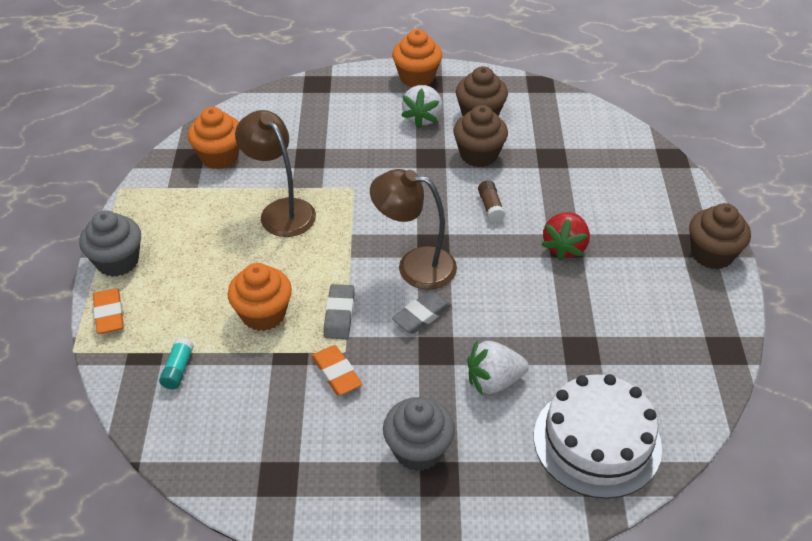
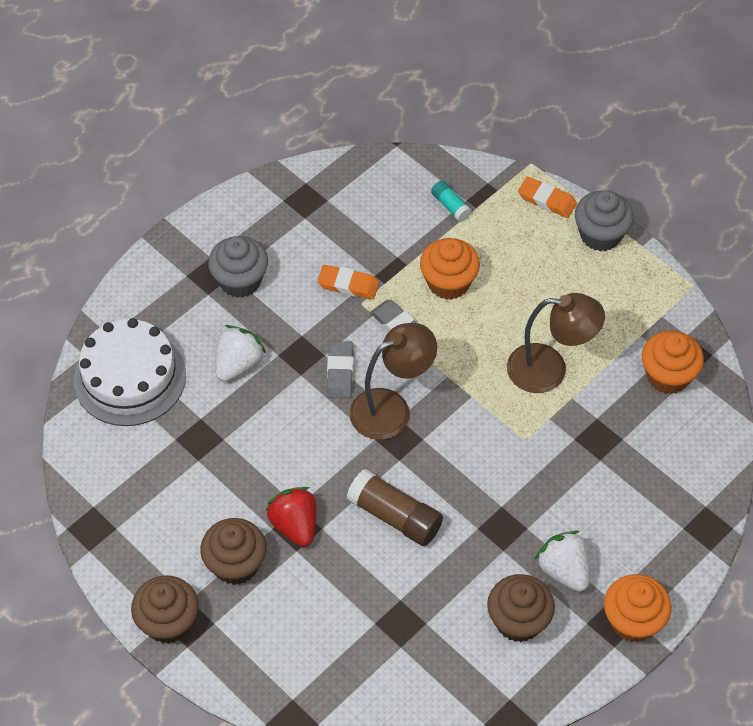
camera: 135 degrees right, 10 degrees up
(479, 154) = (466, 568): brown cupcake -> brown cupcake (235, 564)
(490, 207) = (394, 516): brown glue stick -> brown glue stick, size x1.87

